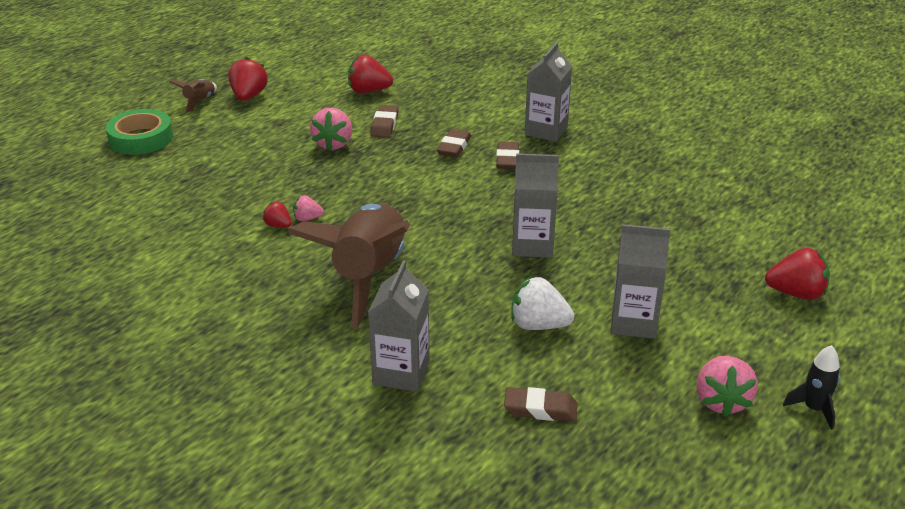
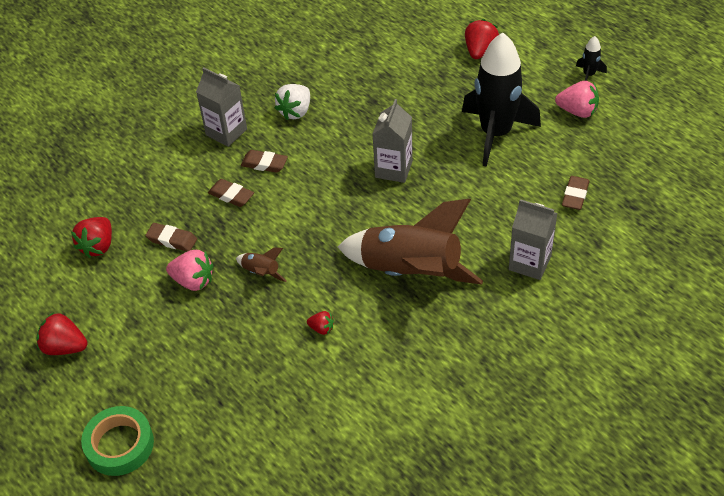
camera: 75 degrees left, 15 degrees up
(199, 101) = (57, 392): brown rocket -> brown rocket (261, 272)
(278, 225) = (322, 328): red strawberry -> red strawberry turned 120 degrees counterclockwise
(307, 218) = (316, 307): pink strawberry -> none
(538, 325) = (490, 182): white strawberry -> white strawberry (295, 111)
(633, 322) = (495, 133): grey carton -> black rocket

